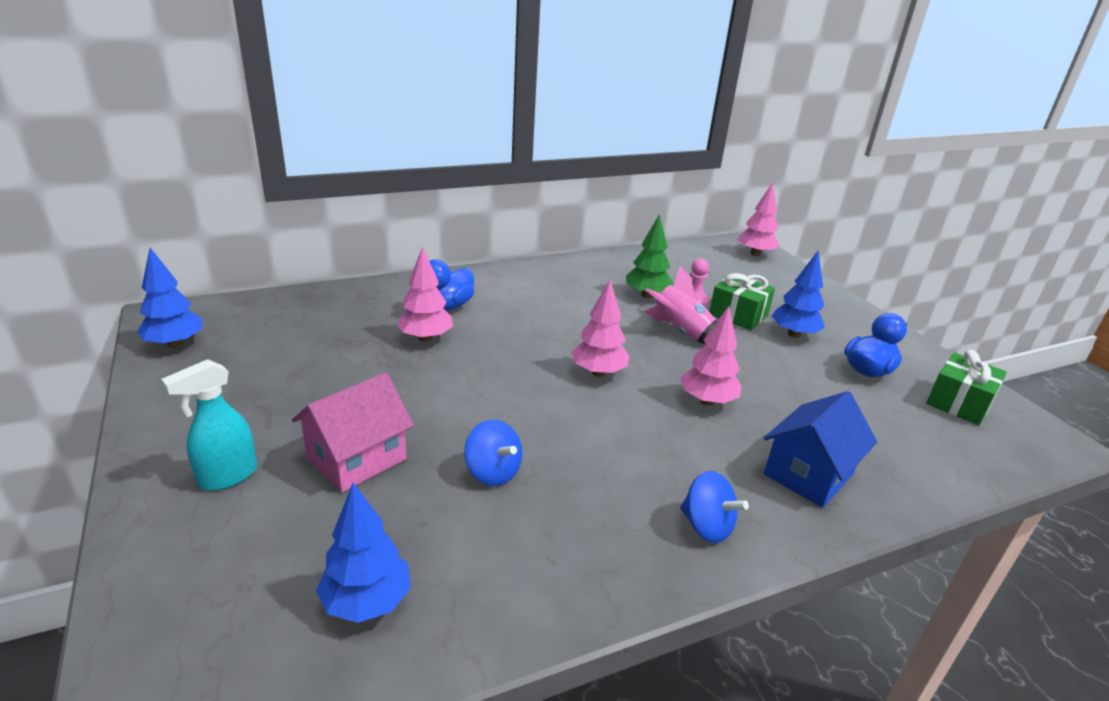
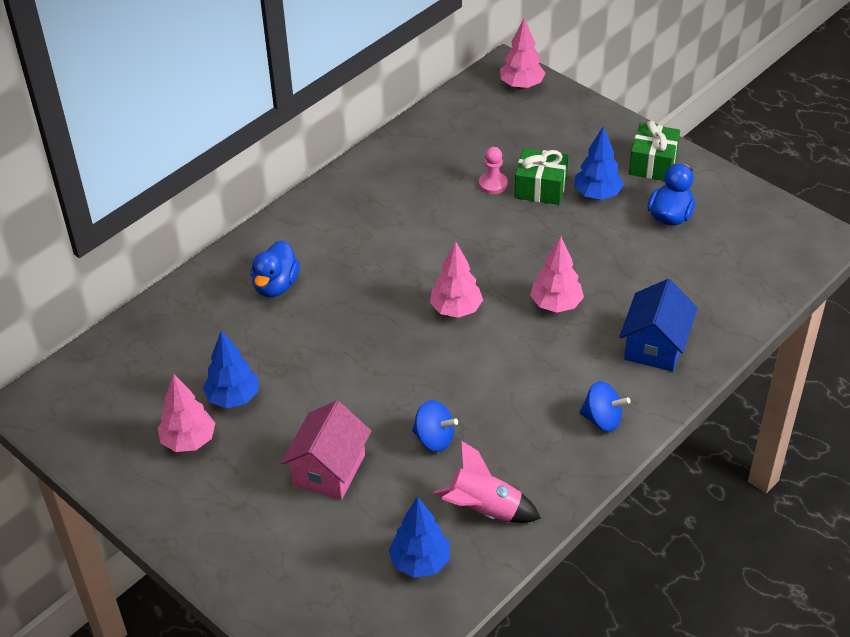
camera: 20 degrees left, 15 degrees up
(175, 344) = (77, 429): blue tree -> blue tree (233, 398)
(227, 477) = (249, 523): turquoise spray bottle -> none
(425, 338) = (286, 331): pink tree -> pink tree (188, 441)
(647, 295) = (447, 194): green tree -> none
(681, 333) = (501, 233): pink rocket -> pink rocket (484, 510)
(959, 403) = (747, 225): green gift -> green gift (653, 164)

